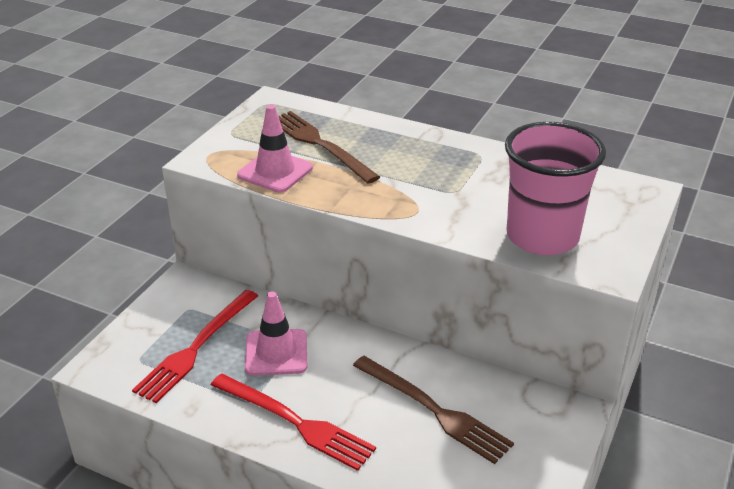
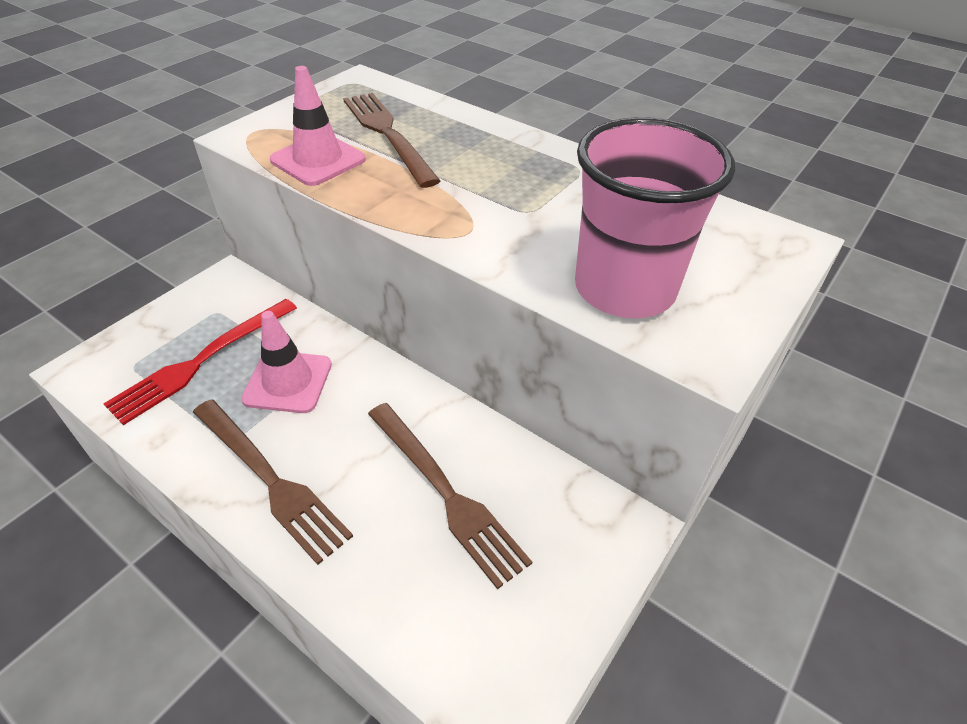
camera: 10 degrees right, 10 degrees up
(295, 422) = (269, 479): red fork -> brown fork

